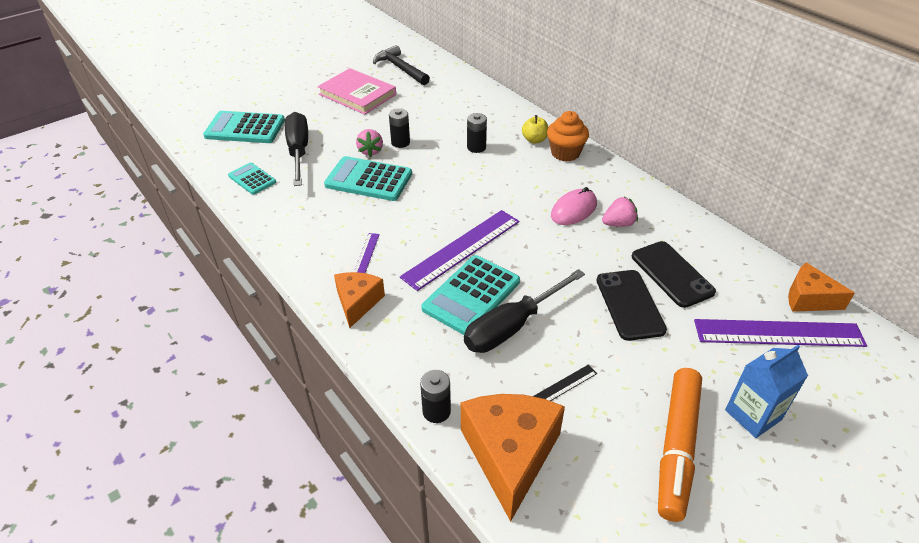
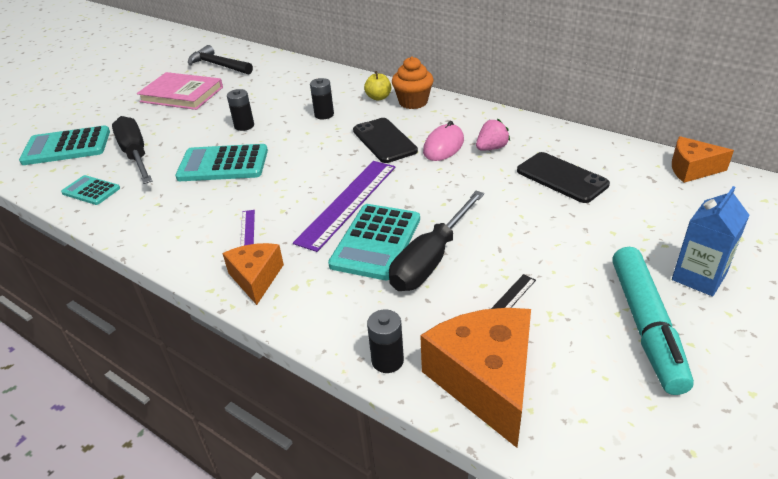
camera: 15 degrees left, 5 degrees down
(370, 151) = (215, 139): pink strawberry -> none
(630, 305) = (536, 212): black phone -> black phone (384, 141)
(677, 447) = (646, 325): orange marker -> turquoise marker
(778, 333) = (682, 203): purple ruler -> none

